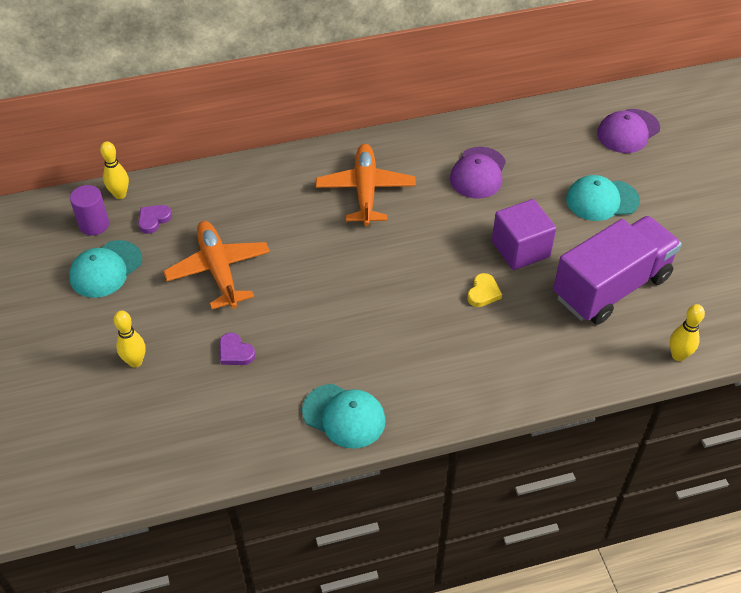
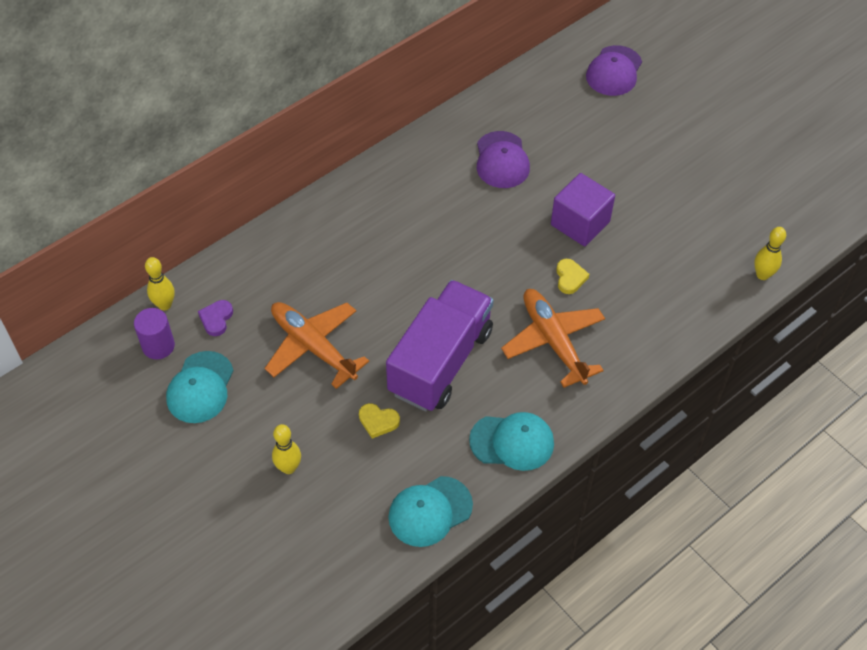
camera: 25 degrees left, 5 degrees up
(235, 352) = (378, 421): purple heart -> yellow heart
(365, 191) = (407, 215): orange plane -> orange plane (553, 341)
(602, 200) = (626, 149): turquoise cap -> turquoise cap (430, 511)
(611, 287) = (676, 231): purple truck -> purple truck (440, 361)

